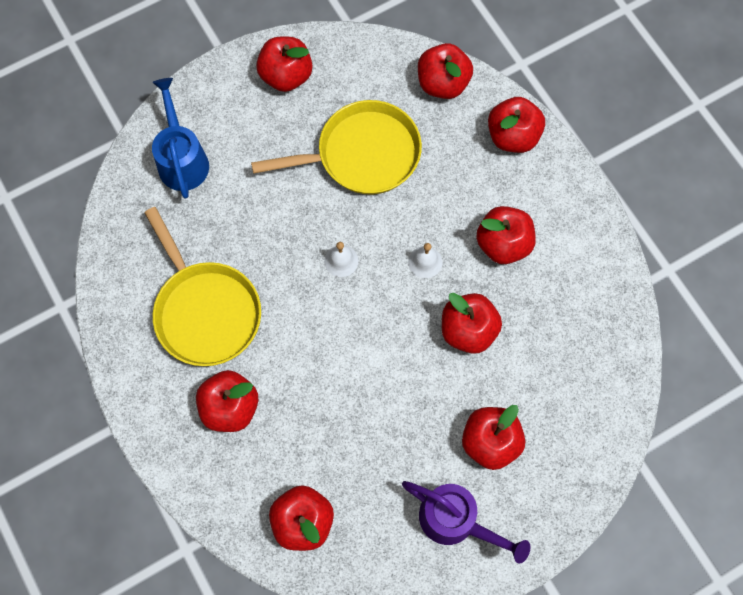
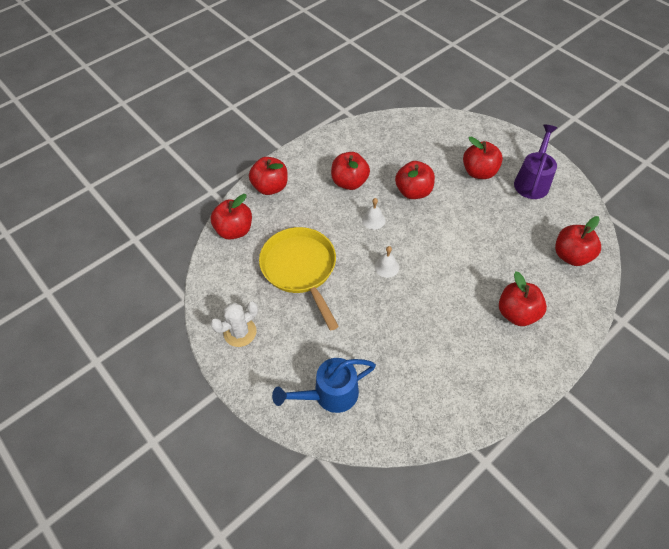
camera: 100 degrees left, 15 degrees down
(205, 310) = (452, 346): yellow pan -> none
(286, 76) = (240, 332): red apple -> white cactus

